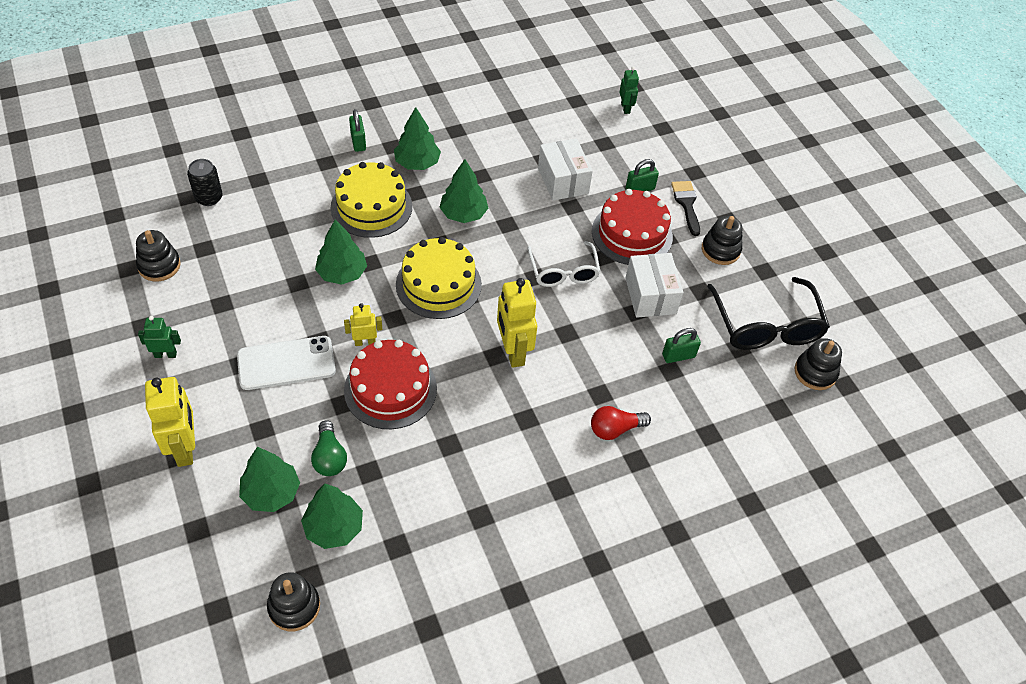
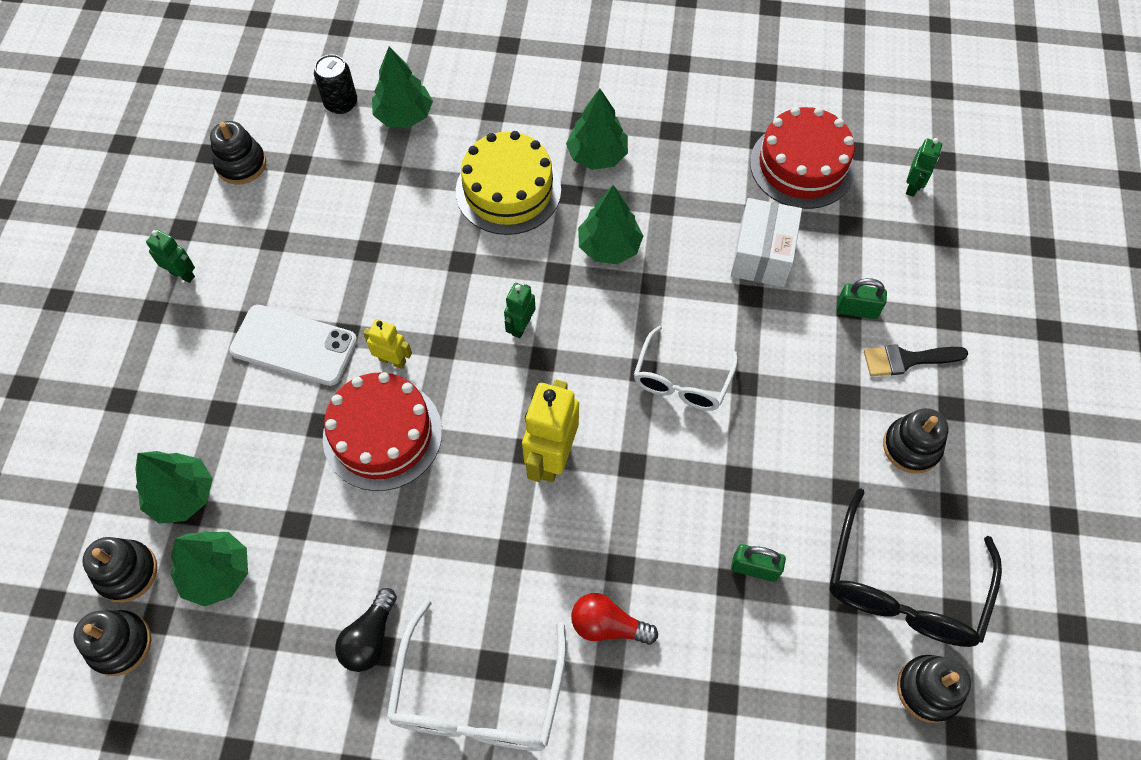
camera: 35 degrees right, 10 degrees up
(185, 448) = (133, 395): yellow robot -> none
(265, 560) = (127, 572): none -> black stacking toy
(329, 457) = (266, 484): green light bulb -> none
(342, 273) = (422, 261): green tree -> green tree (404, 115)
(358, 142) = (546, 99): green padlock -> none
(438, 284) = (521, 326): yellow cake -> green robot
(470, 512) = (370, 637): none -> black light bulb
(564, 510) = (477, 697): none -> white glasses
(632, 234) = (804, 369): red cake -> red cake (802, 165)
(650, 296) = (772, 466): white box -> none
(686, 204) = (907, 359): black brush -> black brush turned 120 degrees counterclockwise

